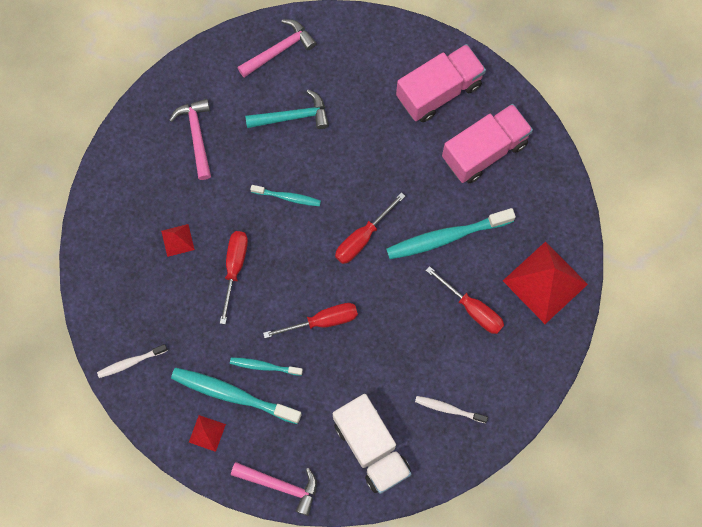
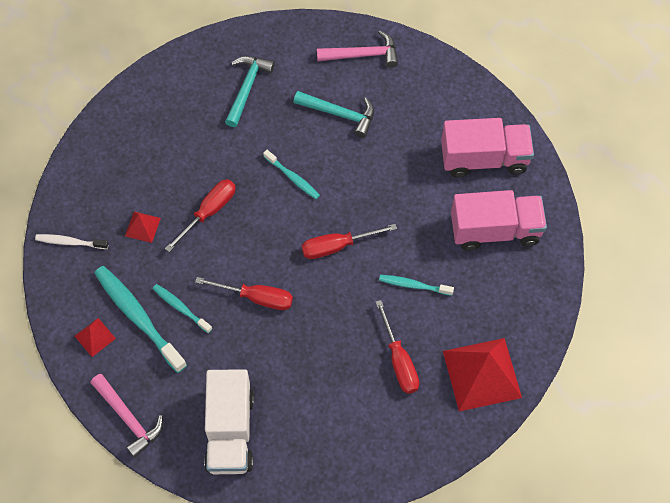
camera: 30 degrees right, 10 degrees down
(177, 240) = (175, 163): red pyramid -> red pyramid (142, 227)
(196, 136) = (247, 88): pink hammer -> turquoise hammer
(446, 237) = (413, 285): turquoise toothbrush -> turquoise toothbrush, size x0.54
(448, 409) = (322, 437): white toothbrush -> none

